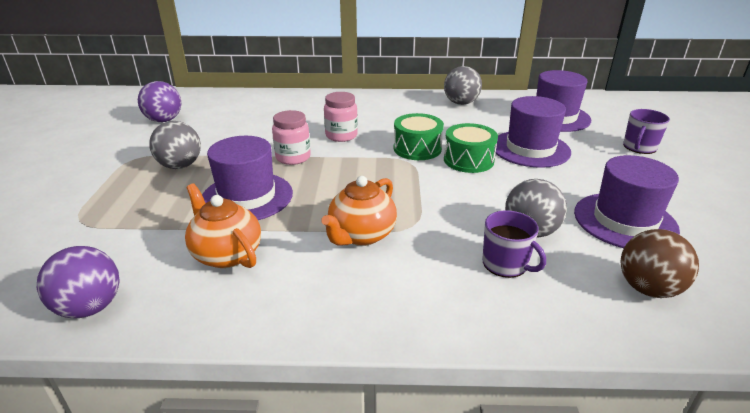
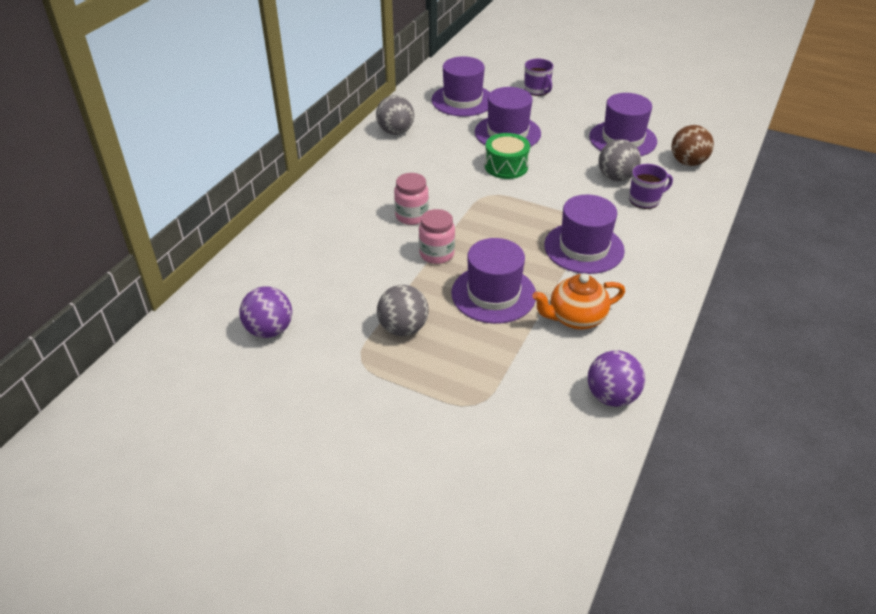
camera: 65 degrees left, 10 degrees up
(361, 235) = (584, 248): orange teapot -> purple hat
(417, 149) = (469, 183): green drum -> none

